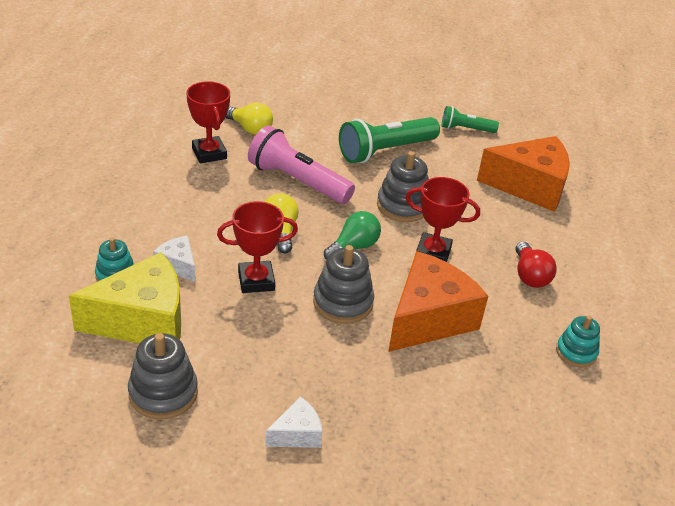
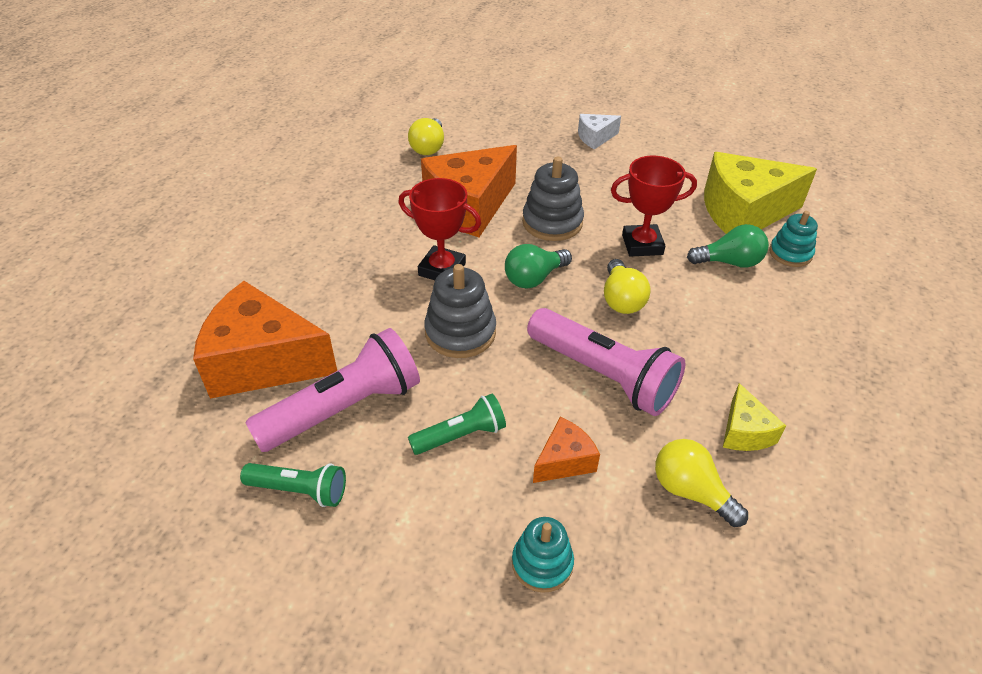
camera: 170 degrees left, 5 degrees up
(163, 393) = (704, 163): grey stacking toy -> none
(178, 265) = (729, 262): white cheese -> green light bulb
(209, 153) = (744, 432): red trophy -> yellow cheese
(322, 140) = (564, 461): none -> orange cheese
(385, 151) = (461, 435): green flashlight -> green flashlight, size x0.56
(461, 163) = (344, 408): none -> pink flashlight
(503, 405) = (429, 147): none -> yellow light bulb
(530, 276) = (343, 242): red light bulb -> none
(576, 352) = (342, 177): turquoise stacking toy -> turquoise stacking toy (542, 563)

